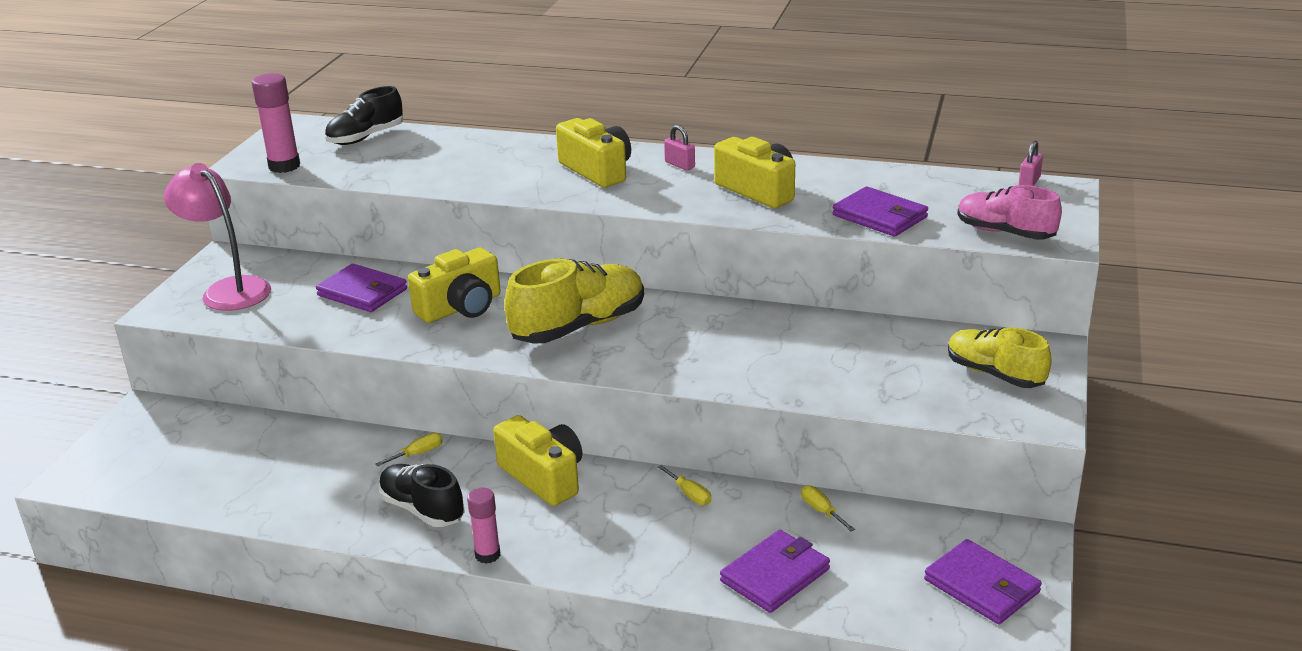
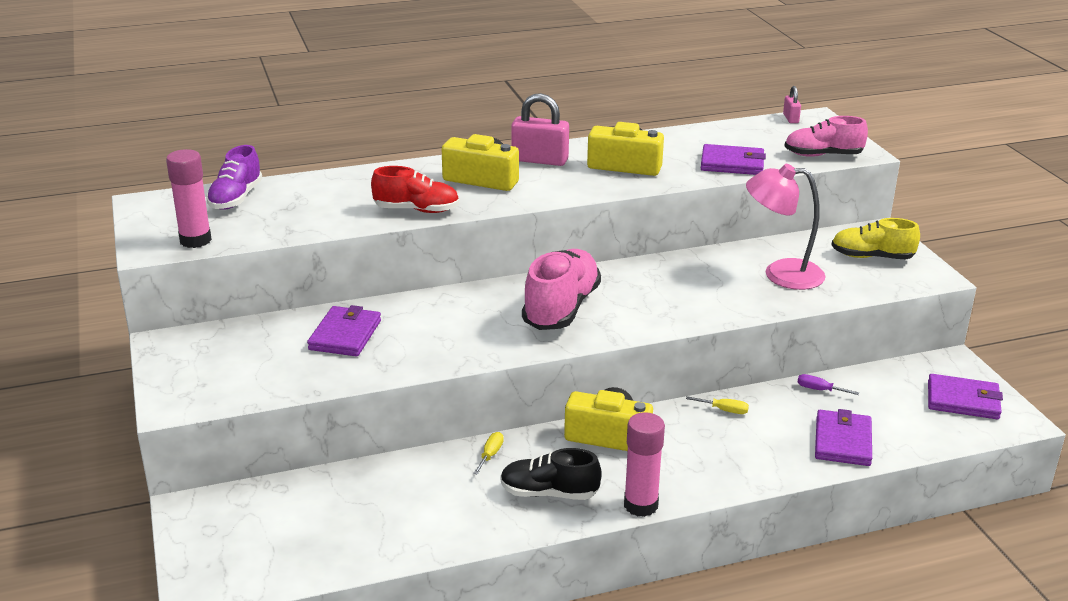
camera: 35 degrees left, 0 degrees up
(228, 290) = (214, 369): pink lamp -> pink lamp (781, 274)
(362, 292) = (345, 335): purple wallet -> purple wallet turned 75 degrees counterclockwise
(366, 137) = (236, 198): black shoe -> purple shoe
(461, 307) = (448, 322): yellow camera -> none
(487, 555) = (640, 505): pink glue stick -> pink glue stick, size x1.56
(495, 185) = (416, 210): none -> red shoe
(579, 326) = (561, 308): yellow shoe -> pink shoe
(680, 165) = (539, 160): pink padlock -> pink padlock, size x1.92
(821, 511) = (819, 390): yellow screwdriver -> purple screwdriver

